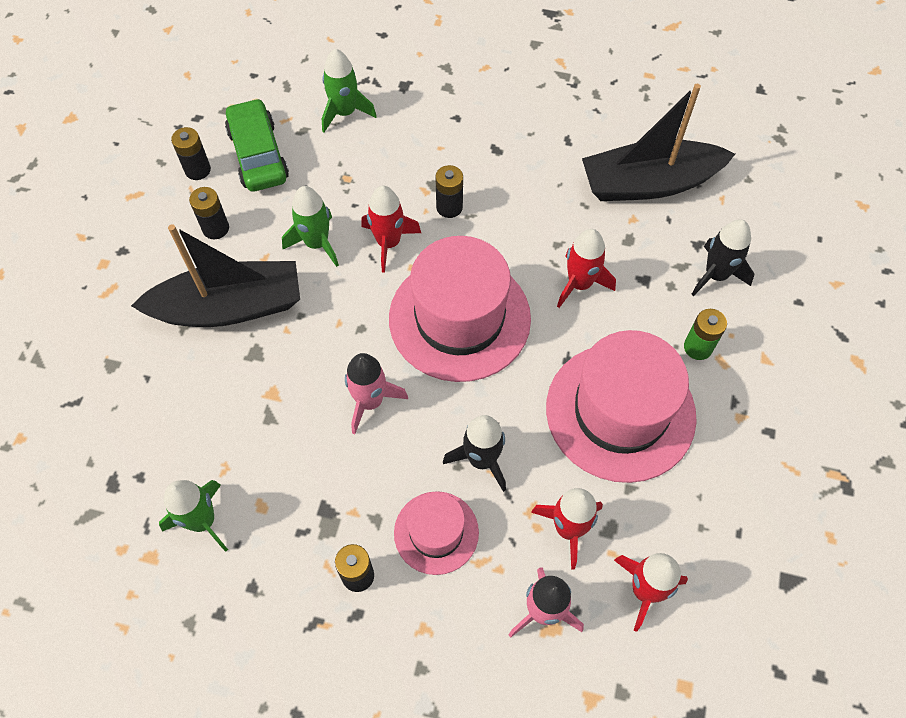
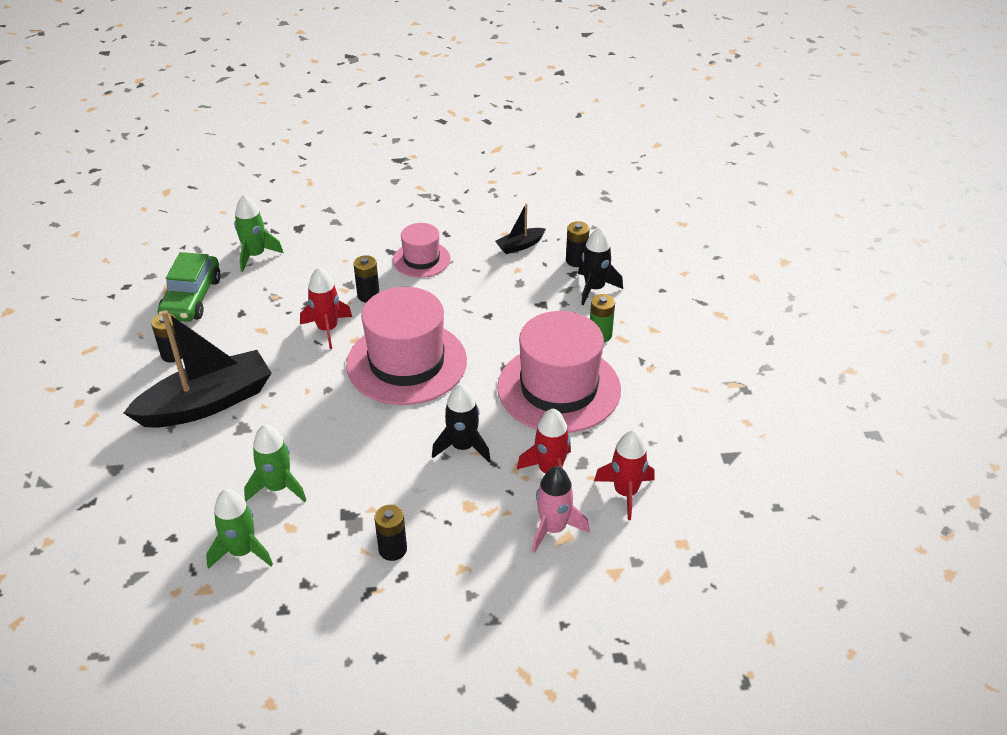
camera: 20 degrees left, 20 degrees down
(197, 170) = (141, 320): black battery -> black battery (576, 260)
(258, 155) = (191, 298): green car -> green car turned 135 degrees counterclockwise
(317, 243) = (266, 344): green rocket -> green rocket (278, 487)
(370, 401) = (355, 434): pink rocket -> none
(436, 532) = (446, 503): pink hat -> pink hat (421, 259)
(579, 284) = (493, 318): red rocket -> none
(649, 183) = (520, 245): black boat -> black boat, size x0.45

